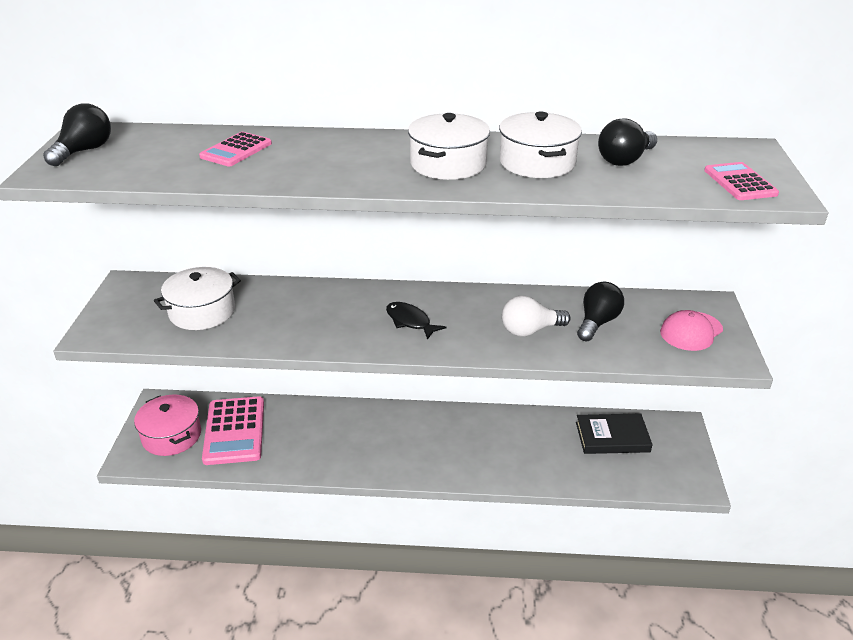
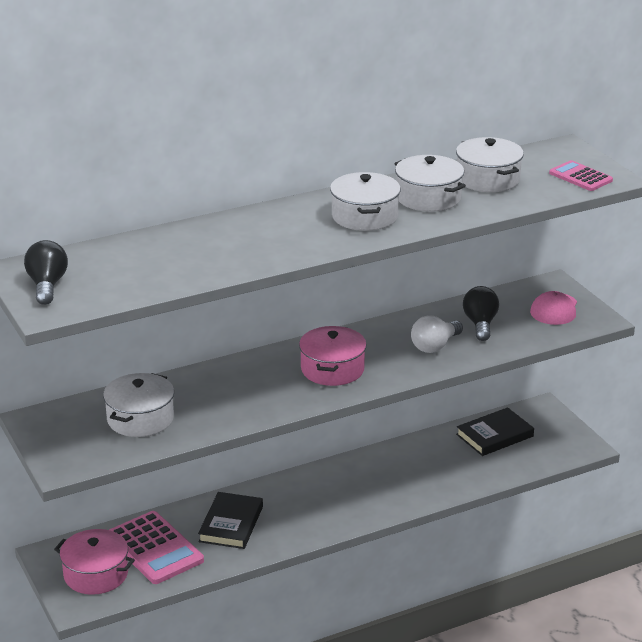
camera: 30 degrees left, 5 degrees down
(236, 150) = (180, 250): pink calculator -> none
(311, 433) = (231, 524): none -> black book
(410, 321) = (332, 369): black fish -> pink pot
(625, 160) = (488, 179): black light bulb -> white pot

